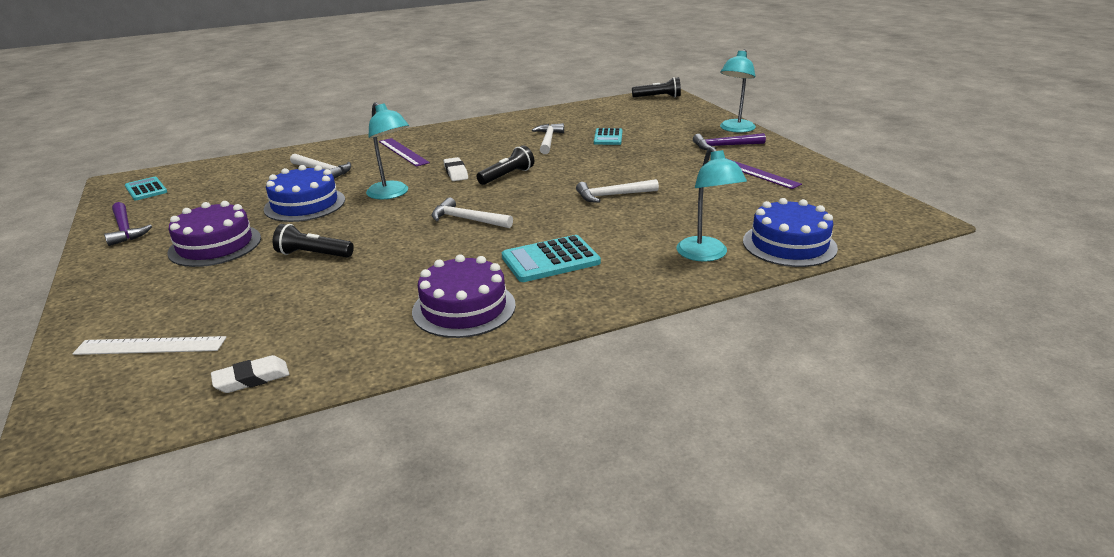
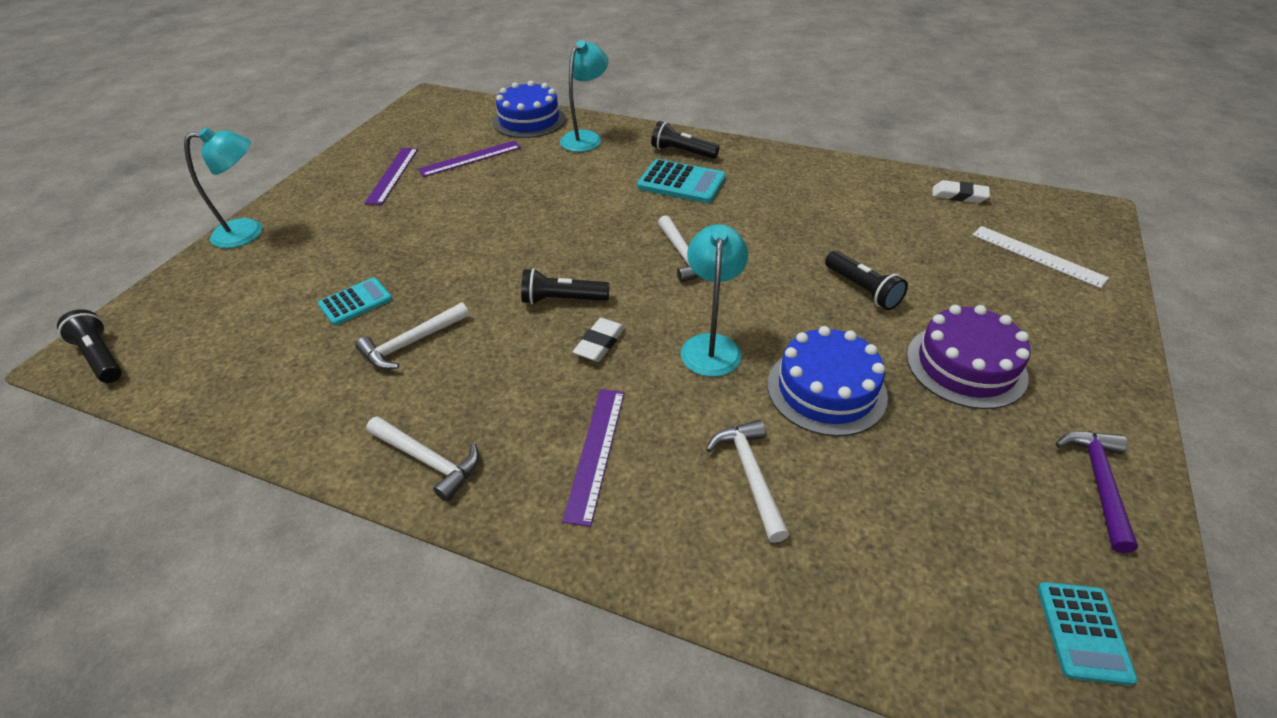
camera: 135 degrees left, 15 degrees up
(464, 308) = (784, 178): purple cake -> none
(598, 285) = (682, 152): none -> black flashlight
(612, 195) = (532, 215): white hammer -> white hammer (428, 460)
(724, 146) = (322, 216): purple hammer -> none
(741, 201) = (470, 158): none -> purple ruler

